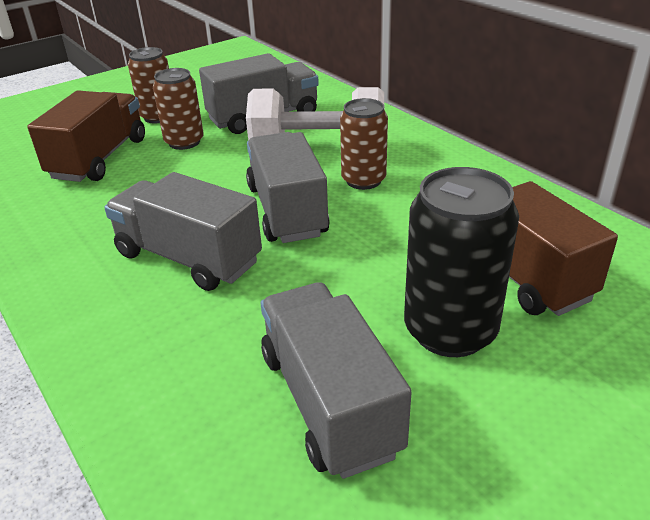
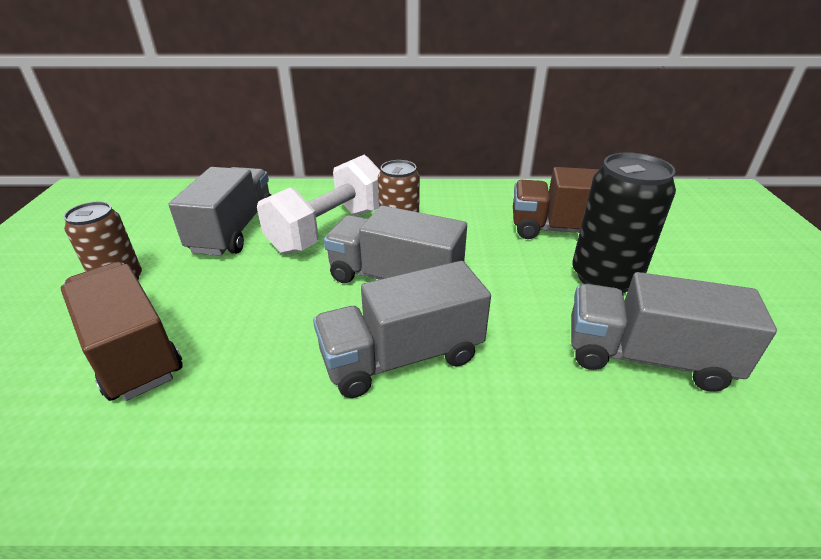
camera: 55 degrees left, 0 degrees up
(184, 142) = (199, 285): brown can -> none

